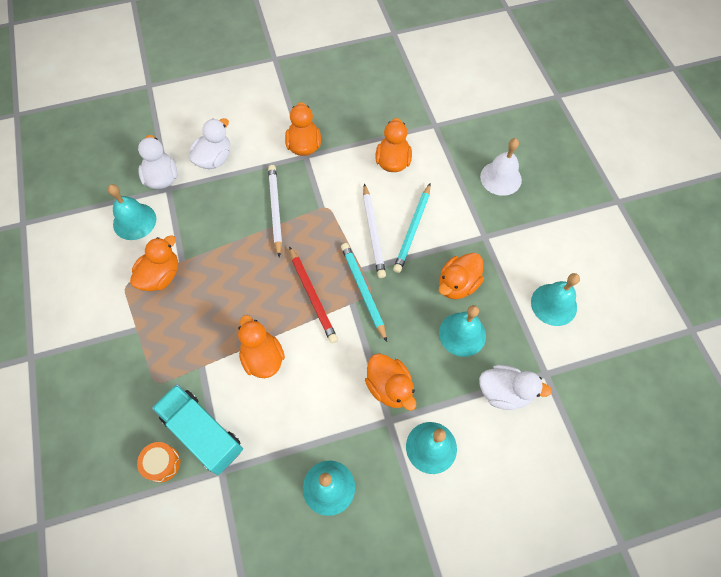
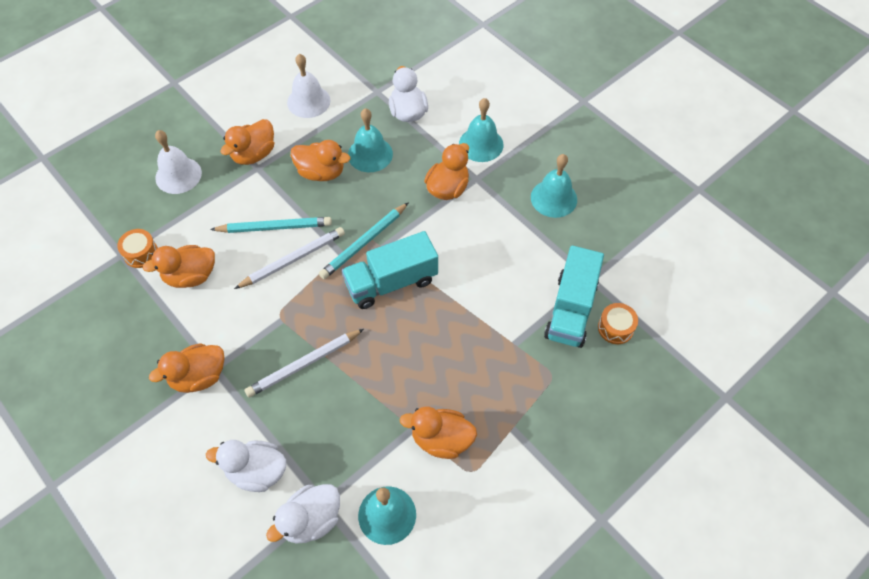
camera: 115 degrees left, 5 degrees down
(263, 357) = (476, 295): orange duck -> orange duck (254, 154)
(312, 296) = (391, 282): red pencil -> turquoise truck
(430, 136) = (141, 253): none -> orange drum
(553, 304) = (308, 101): turquoise bell -> white bell

